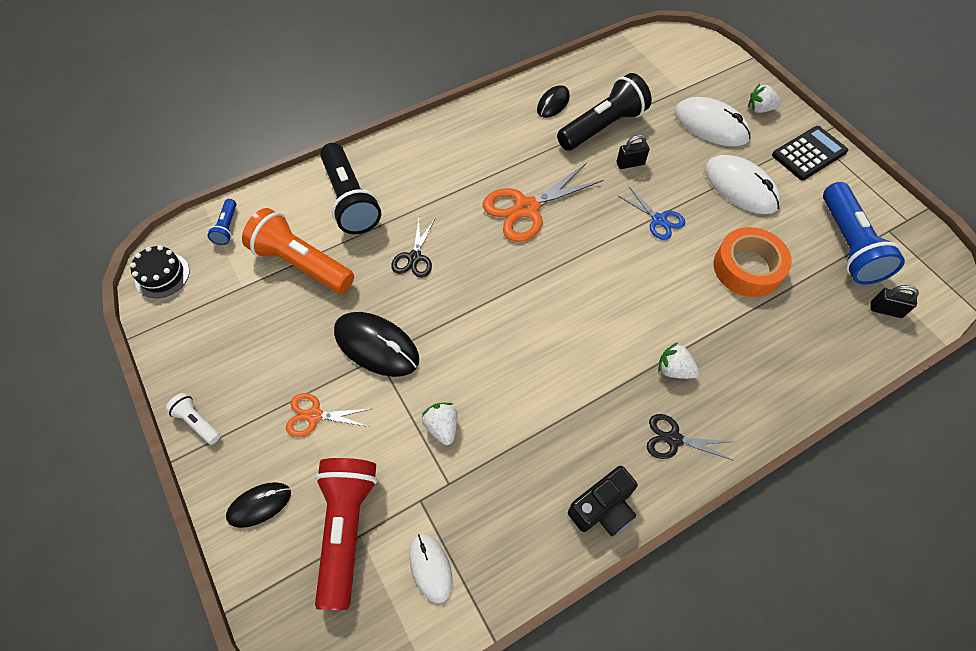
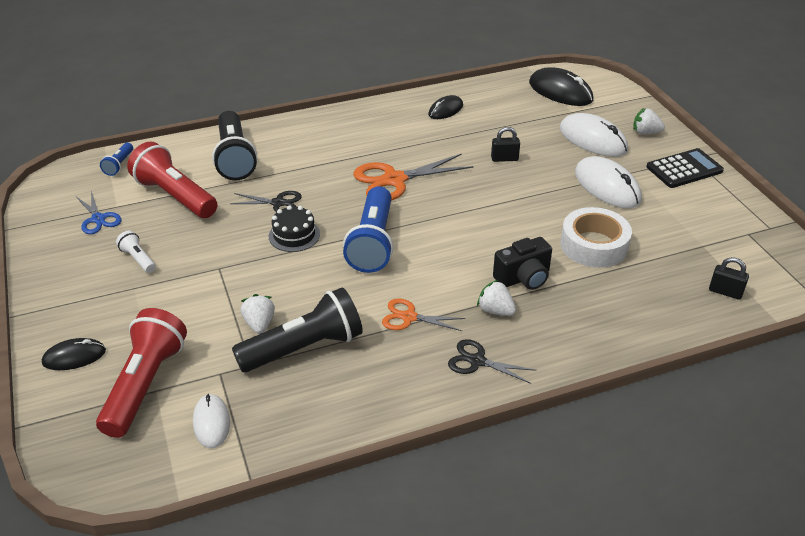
camera: 10 degrees right, 20 degrees down
(162, 275) = (51, 190): black cake -> black cake (294, 235)
(197, 422) = (42, 293): white flashlight -> white flashlight (138, 259)
(301, 264) = (175, 196): orange flashlight -> red flashlight
(314, 416) = (147, 301): orange scissors -> orange scissors (409, 317)
(376, 346) = (221, 260): black mouse -> black mouse (560, 91)
(414, 257) = (278, 203): black scissors -> black scissors turned 105 degrees counterclockwise
(602, 127) = (487, 130): black flashlight -> black flashlight (304, 348)
(603, 508) = (390, 402): black camera -> black camera (523, 278)
(659, 220) = (518, 201): blue scissors -> blue scissors (98, 219)
(747, 268) = (594, 245): orange tape -> white tape
(848, 245) = (702, 240): blue flashlight -> blue flashlight (373, 242)

